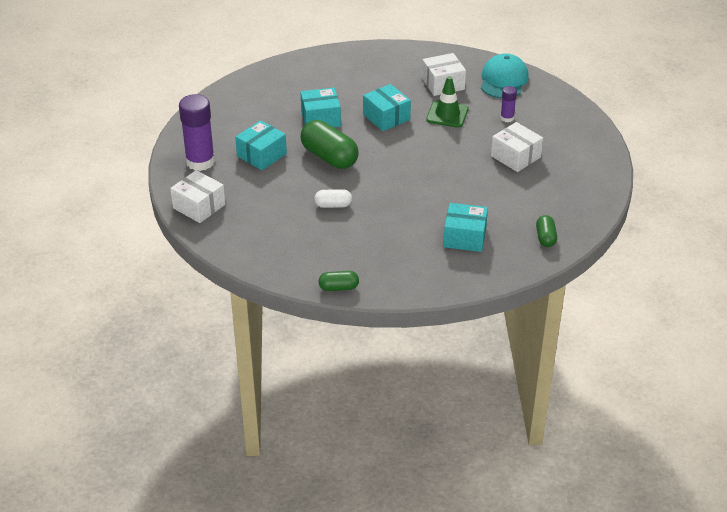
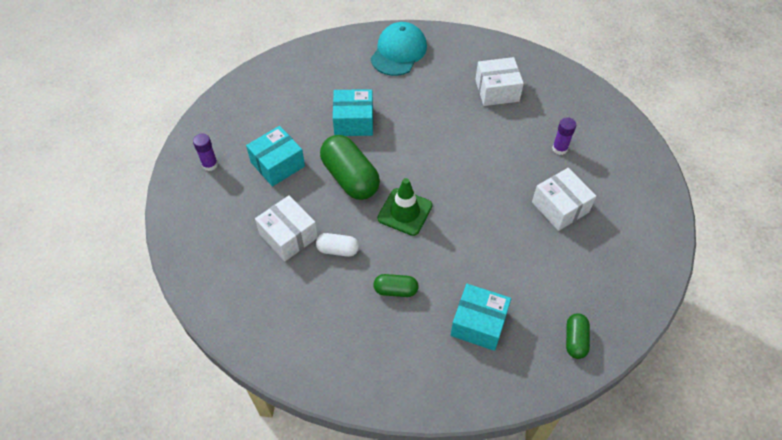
camera: 10 degrees right, 15 degrees up
(199, 206) = (190, 229): white box -> white box (288, 236)
(200, 162) = (210, 164): purple glue stick -> purple glue stick, size x0.50
(338, 288) = (314, 381): green capsule -> green capsule (395, 290)
(386, 117) = (425, 129): turquoise box -> none
(447, 114) = (493, 134): green traffic cone -> green traffic cone (405, 212)
(503, 80) = (565, 94): turquoise cap -> turquoise cap (398, 52)

